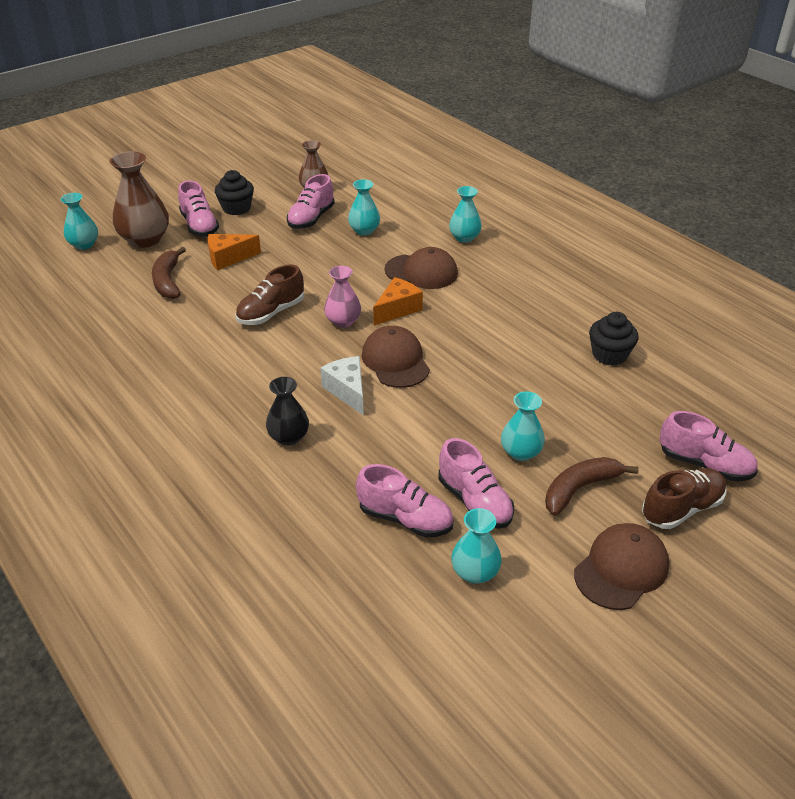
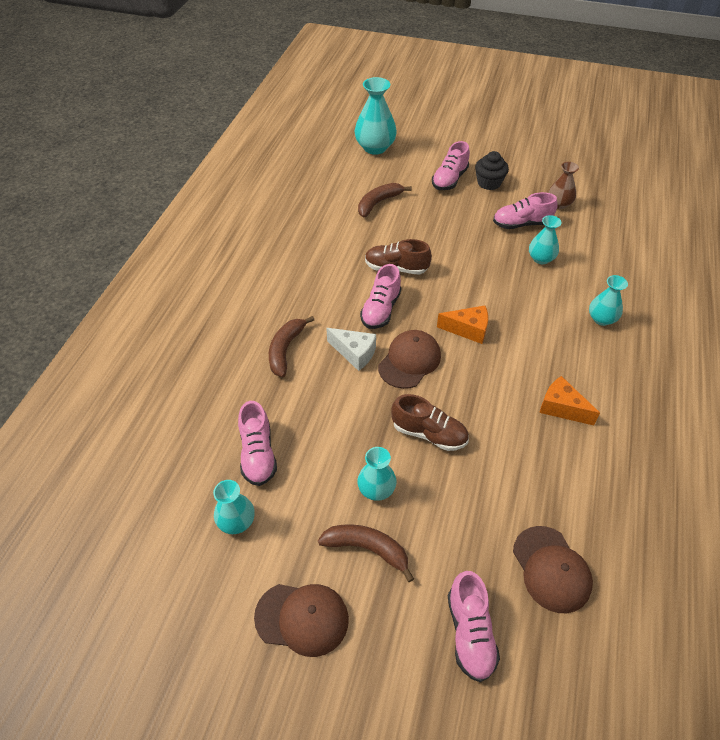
camera: 55 degrees right, 10 degrees up
(84, 244) = (375, 147): turquoise vase -> turquoise vase, size x1.66
(145, 239) = (408, 167): brown vase -> none
(228, 258) = (431, 214): orange cheese -> orange cheese (561, 408)
(289, 437) = (285, 350): black vase -> brown banana
(343, 321) = (424, 308): pink vase -> none
(347, 391) = (354, 353): white cheese -> white cheese turned 90 degrees clockwise
(421, 272) = (527, 318): brown cap -> brown cap (551, 569)
(474, 501) = (303, 486): pink shoe -> pink shoe (381, 310)
(609, 355) = (549, 494): black cupcake -> none
(681, 508) = (400, 636): brown shoe -> brown shoe (429, 434)

